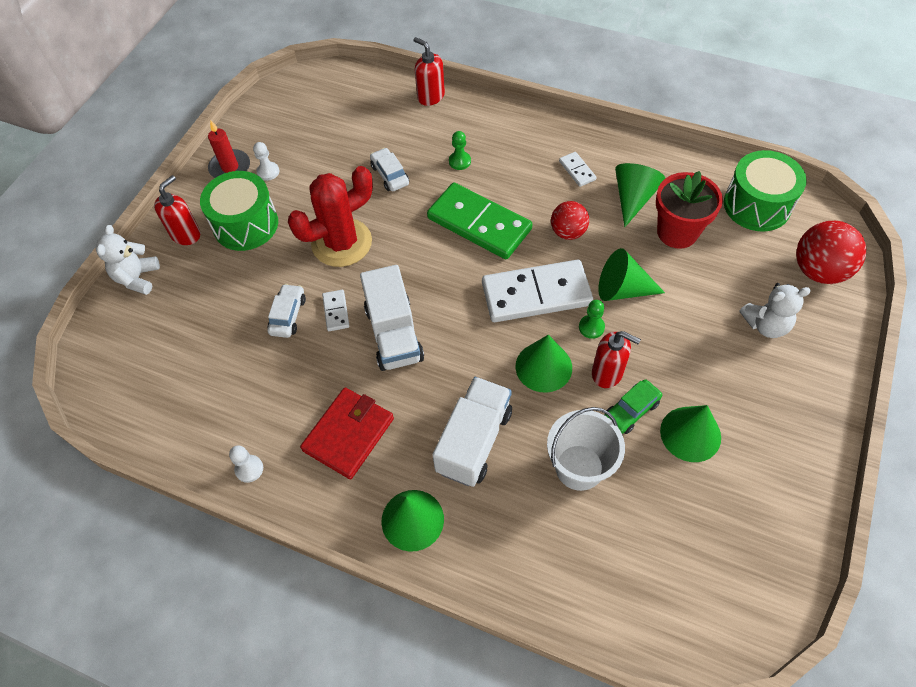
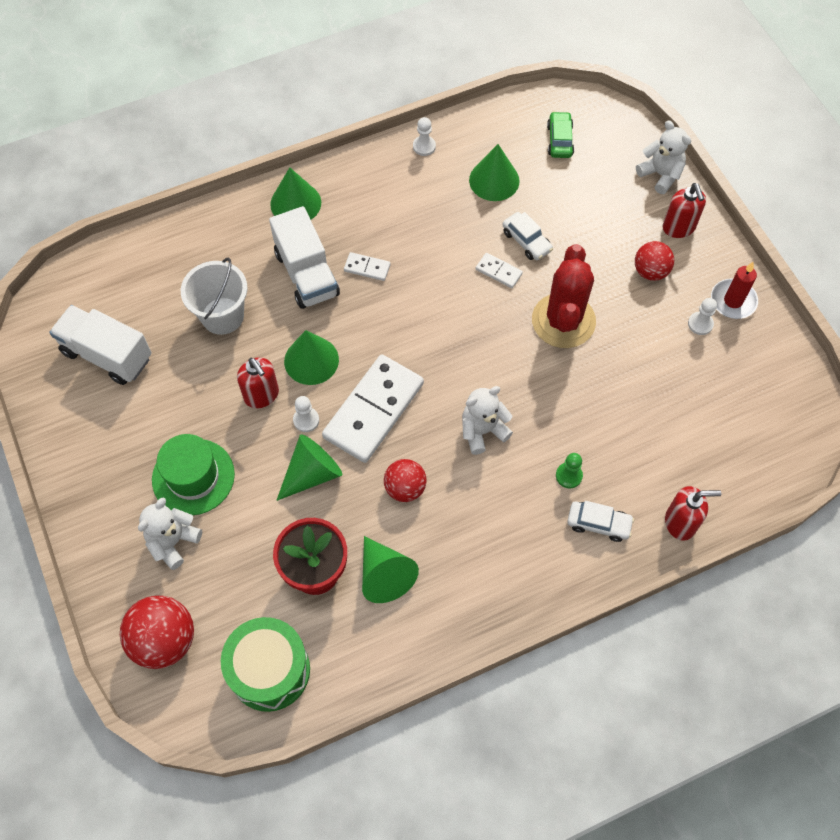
camera: 130 degrees right, 5 degrees up
(246, 224) = (650, 271): green drum -> red ball
(348, 434) = (390, 211): red wallet -> none
(390, 175) = (606, 409): white car -> white car (598, 524)
(394, 334) = (439, 292): white truck -> white truck (107, 355)
(479, 224) = (483, 431): green domino -> white teddy bear
(577, 170) = (461, 561): white domino -> white domino (367, 268)
(591, 327) = (306, 420): green pawn -> white pawn
(607, 373) = (262, 395): red soap dispenser -> red soap dispenser turned 105 degrees counterclockwise
(631, 411) = (221, 382): green car -> green car (559, 140)
(690, 434) = (165, 401): green cone -> green cone (494, 180)
(714, 357) = (193, 477): none -> green hat

